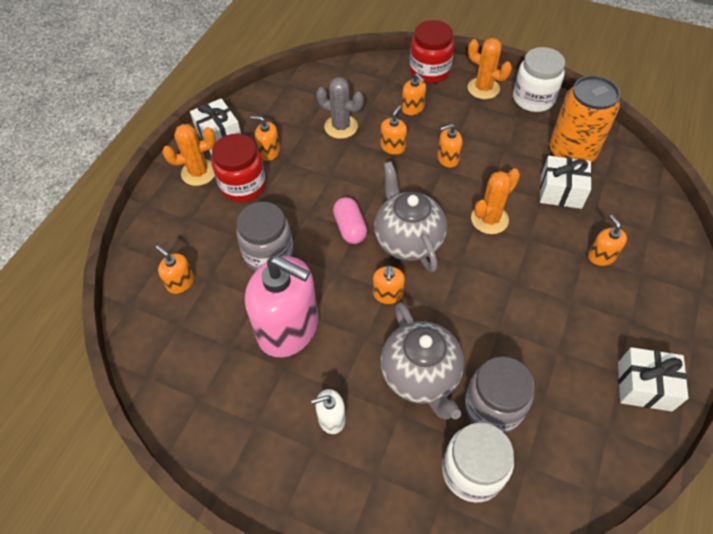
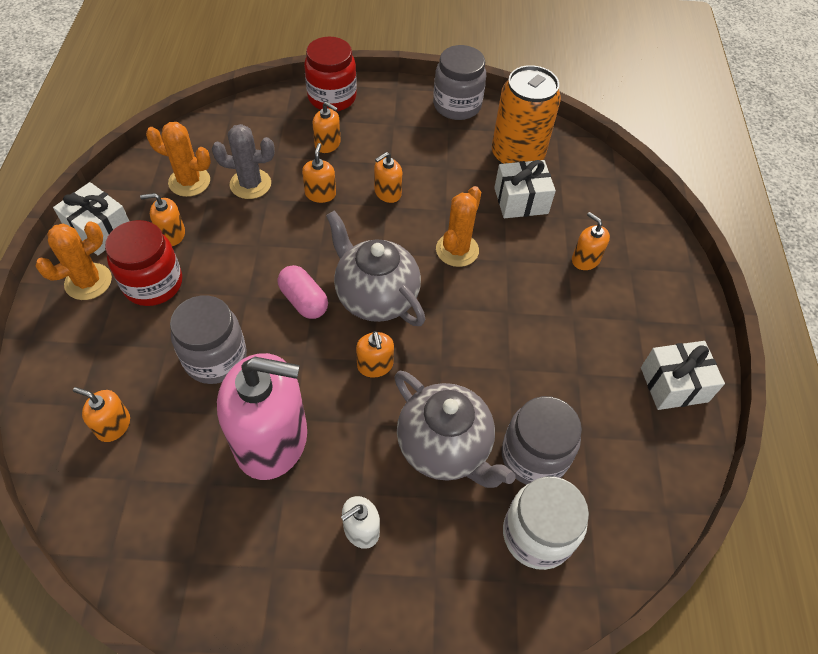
camera: 25 degrees left, 0 degrees up
(483, 88) = (399, 105): orange cactus -> orange cactus (189, 182)
(533, 99) = (457, 105): white jar -> grey jar

